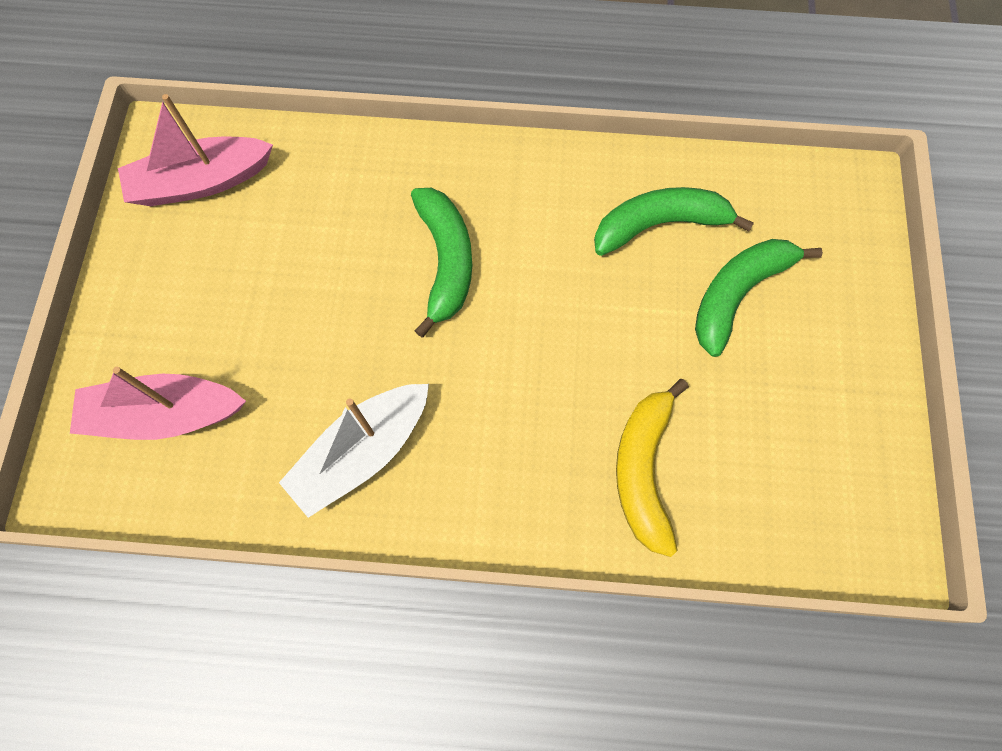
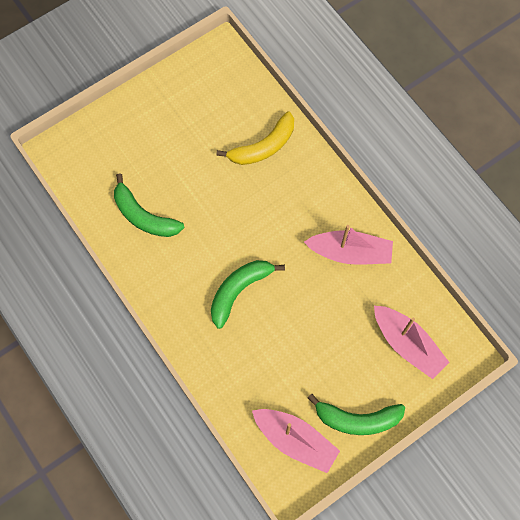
camera: 130 degrees left, 0 degrees up
(362, 453) = (350, 252): white boat -> pink boat
(738, 294) = (153, 163): green banana -> green banana (357, 419)

